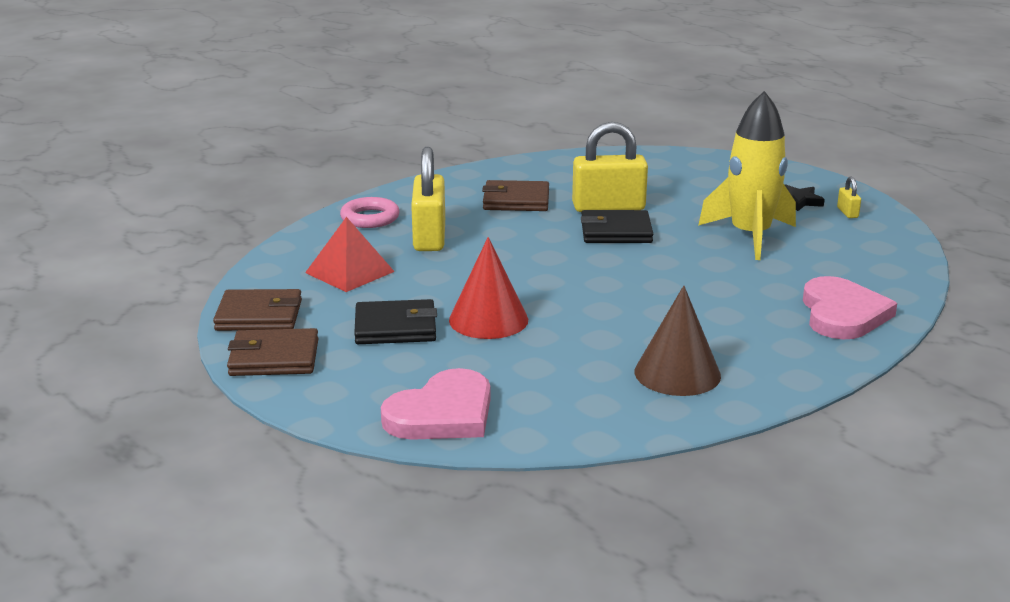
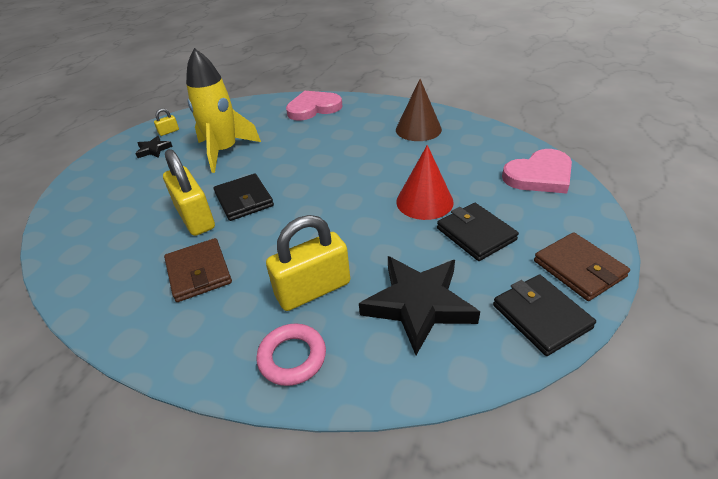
camera: 115 degrees left, 15 degrees up
(259, 315) = (541, 316): brown wallet -> black wallet
(350, 272) = (418, 304): red pyramid -> black star
(442, 413) = (539, 175): pink heart -> pink heart turned 135 degrees clockwise

